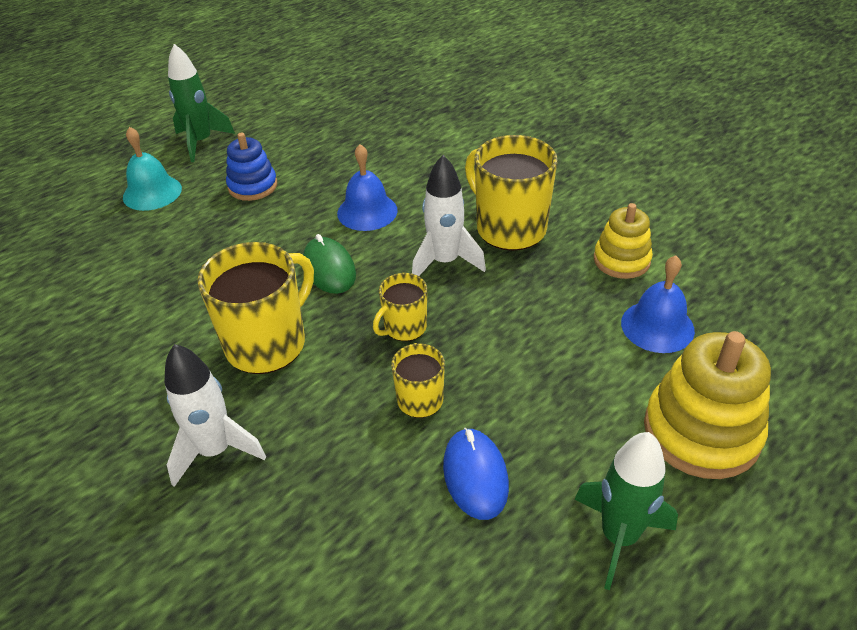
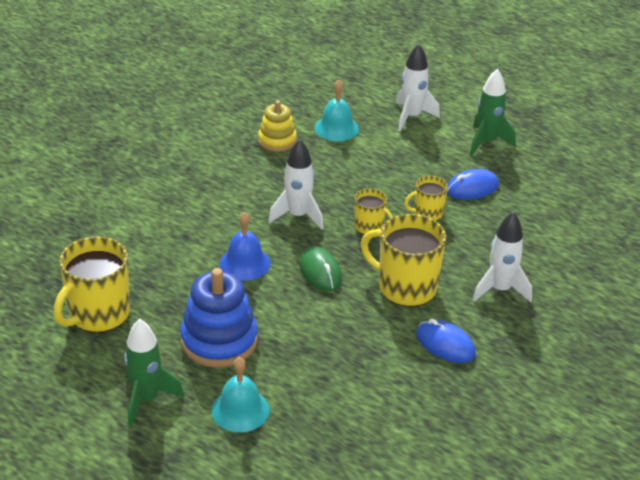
camera: 105 degrees left, 5 degrees down
(145, 363) = (445, 344): none -> blue mouse
(253, 186) = (219, 340): blue stacking toy -> blue stacking toy, size x1.64
(329, 269) = (320, 272): green mouse -> green mouse turned 75 degrees counterclockwise
(509, 228) = (252, 189): yellow mug -> yellow mug (98, 314)
(657, 326) = (336, 128): blue bell -> turquoise bell
(701, 431) = (411, 117): yellow stacking toy -> white rocket

